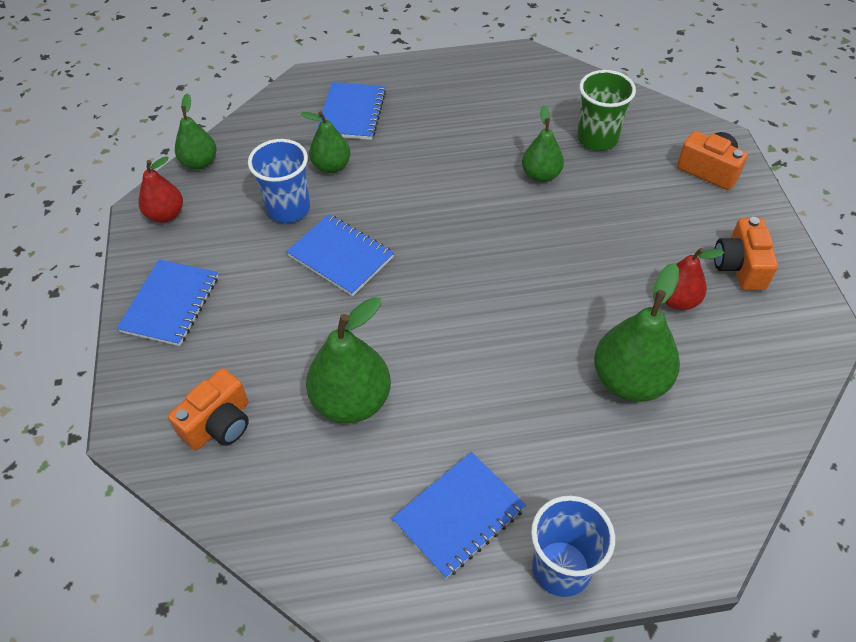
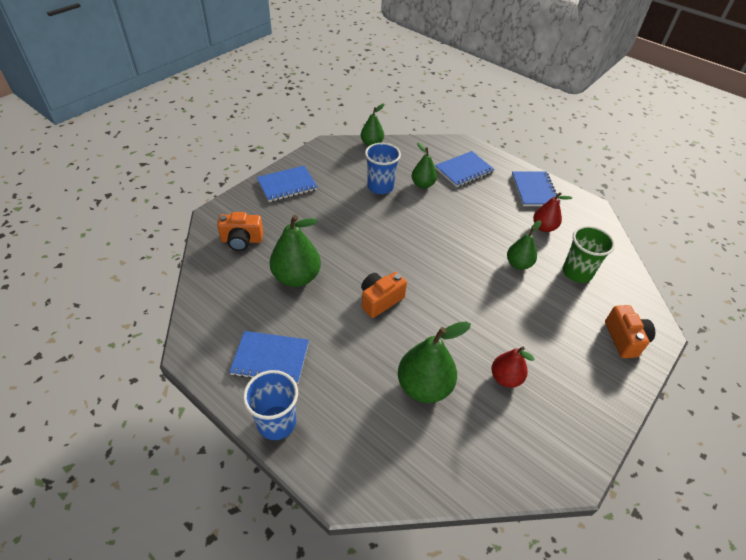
camera: 45 degrees right, 5 degrees down
(166, 215) = (331, 153): red pear -> red pear (543, 227)
(341, 256) = (374, 221): blue notebook -> blue notebook (534, 190)
(739, 266) = (569, 397): orange camera -> orange camera (380, 300)

